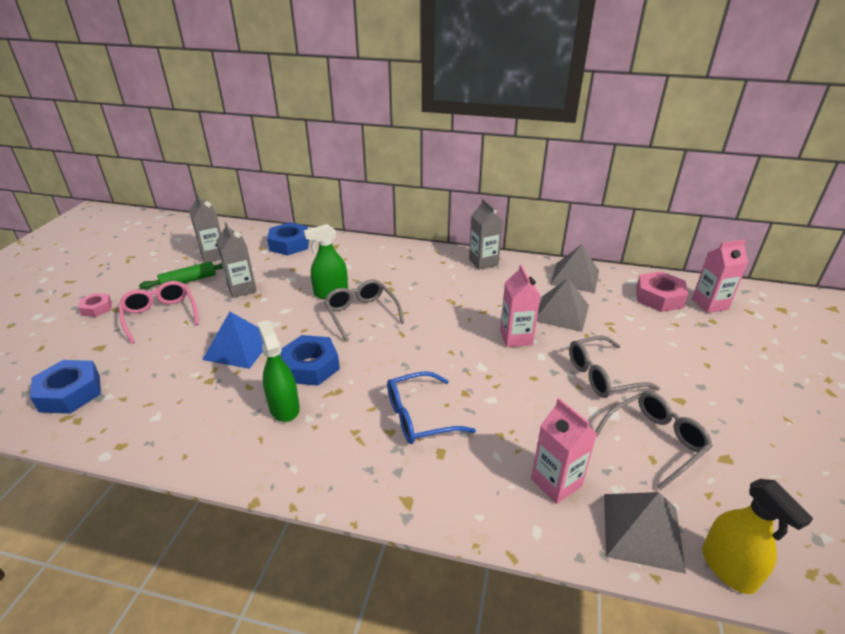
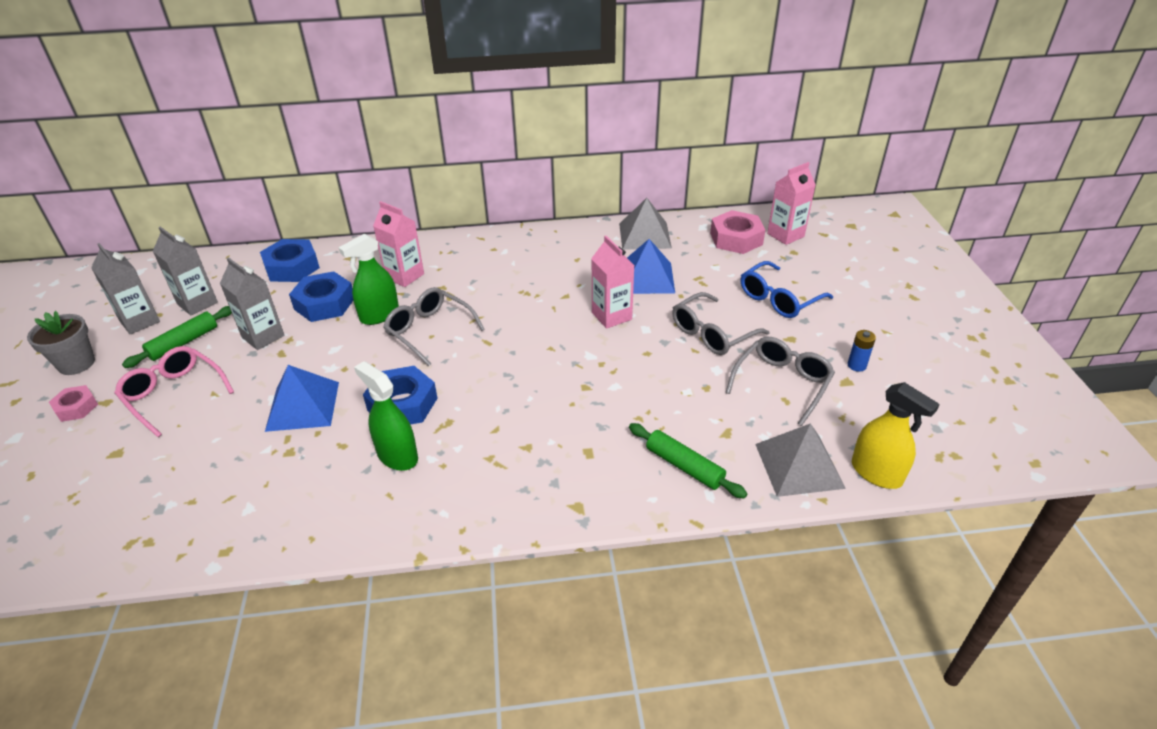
camera: 20 degrees left, 5 degrees up
(70, 393) = (115, 515): blue nut -> blue nut (324, 303)
(116, 278) = (76, 364): none -> grey flower pot
(419, 417) = (549, 424): blue glasses -> blue glasses (778, 299)
(483, 262) = (539, 239): grey carton -> grey carton (140, 321)
(523, 494) = (684, 466): none -> green rolling pin
(556, 483) = (709, 447): pink carton -> pink carton (404, 276)
(561, 313) = (647, 278): grey pyramid -> blue pyramid
(743, 445) = (856, 365): none -> blue battery

